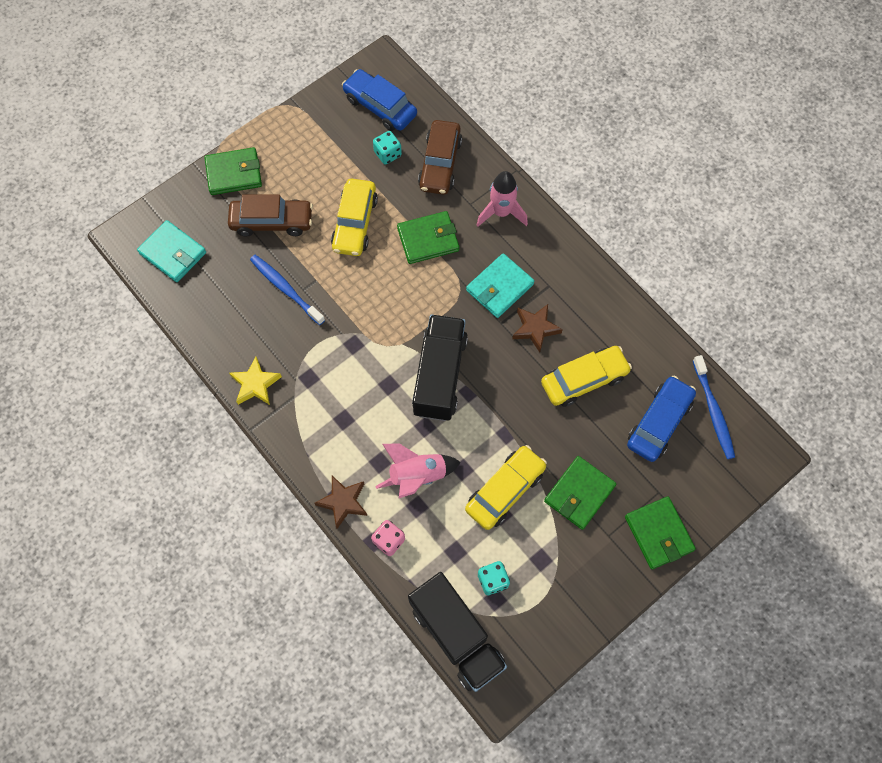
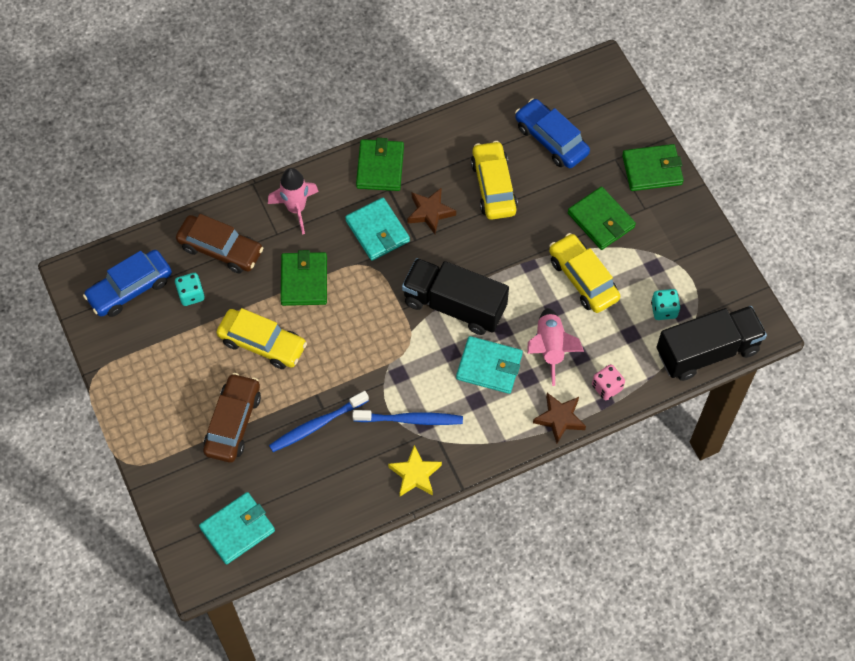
camera: 75 degrees left, 5 degrees down
(234, 173) = (160, 449): green wallet -> green wallet (380, 167)
(382, 423) = (489, 366): none -> turquoise wallet
(713, 411) = (552, 95): blue toothbrush -> blue toothbrush (410, 419)

